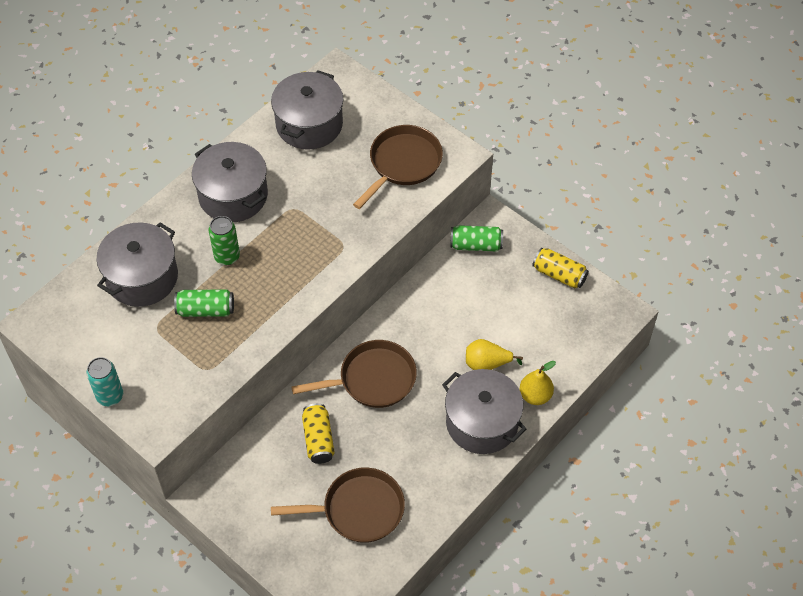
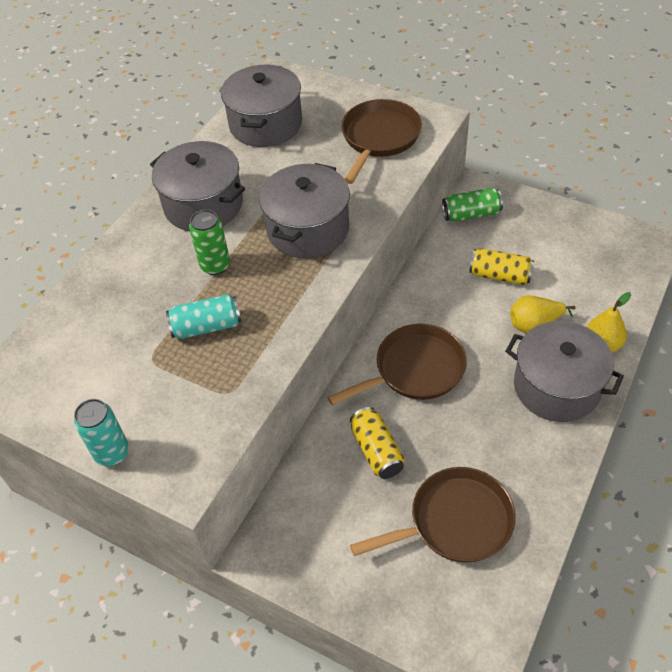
camera: 10 degrees left, 5 degrees down
(142, 277) = (120, 309): grey pot -> grey pot (308, 229)
(206, 310) = (207, 326): green can -> turquoise can
(559, 274) = (569, 222): yellow can -> yellow can (500, 275)

